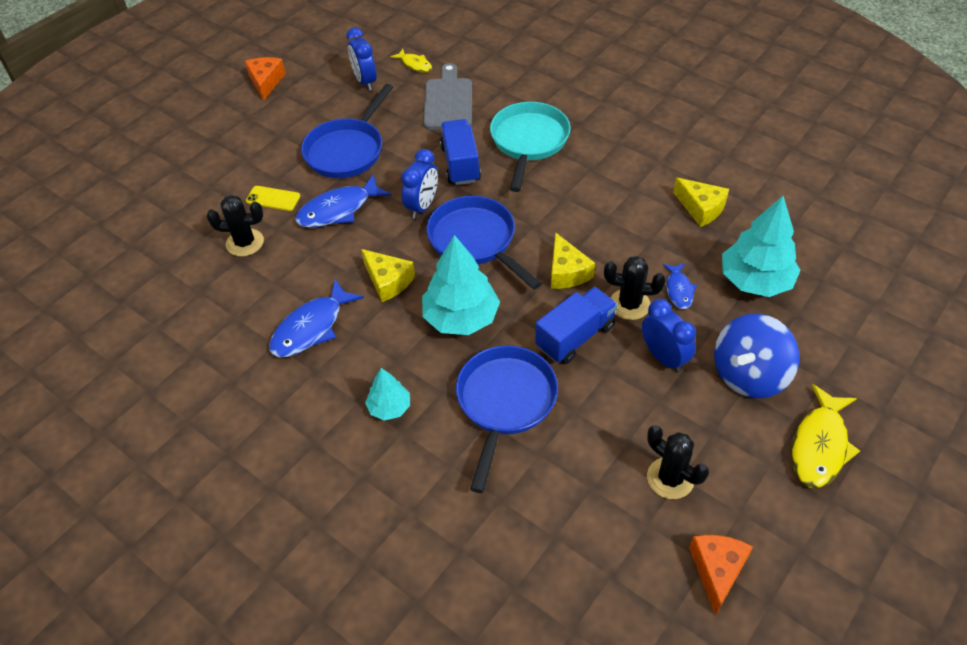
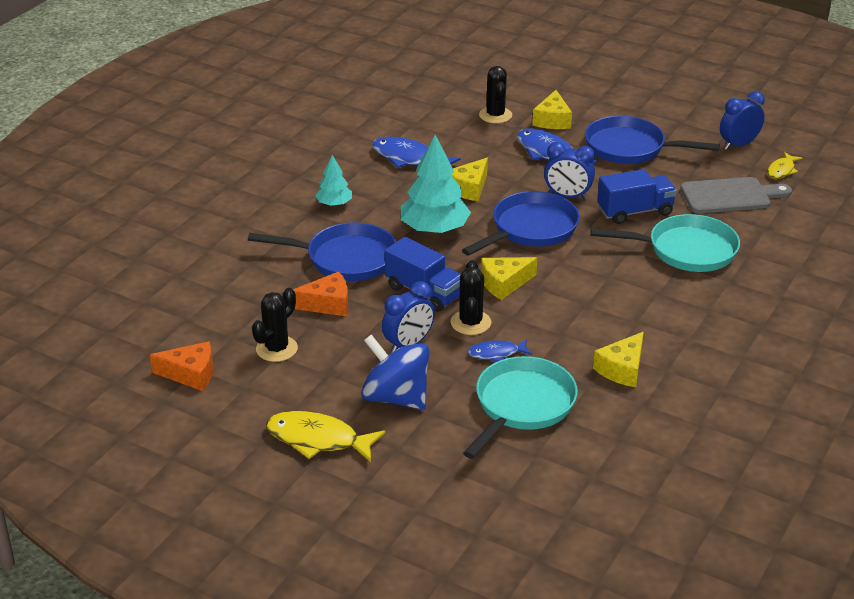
camera: 80 degrees right, 15 degrees down
(266, 82) = (711, 93): orange cheese -> orange cheese (327, 304)
(273, 198) = (552, 120): yellow phone -> yellow cheese
(755, 281) = (522, 406): turquoise tree -> turquoise pan

